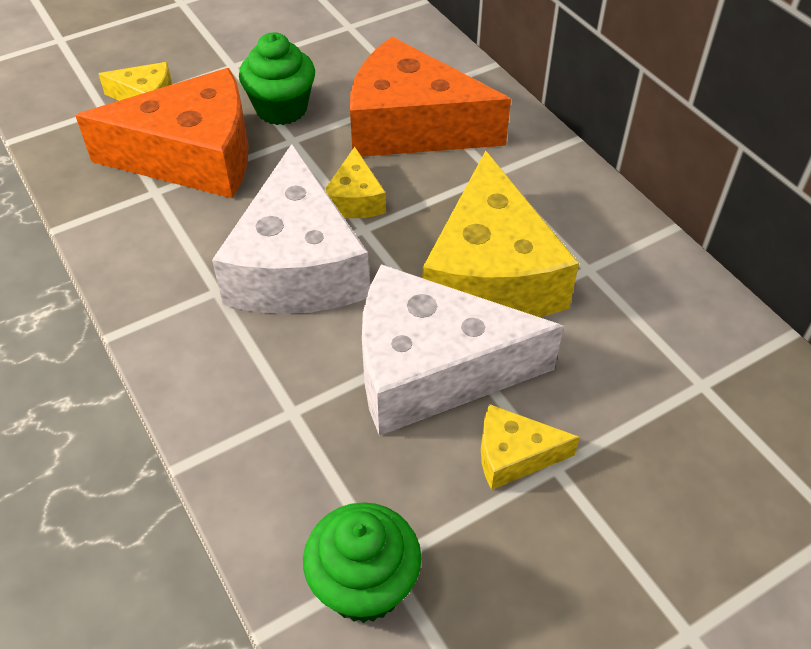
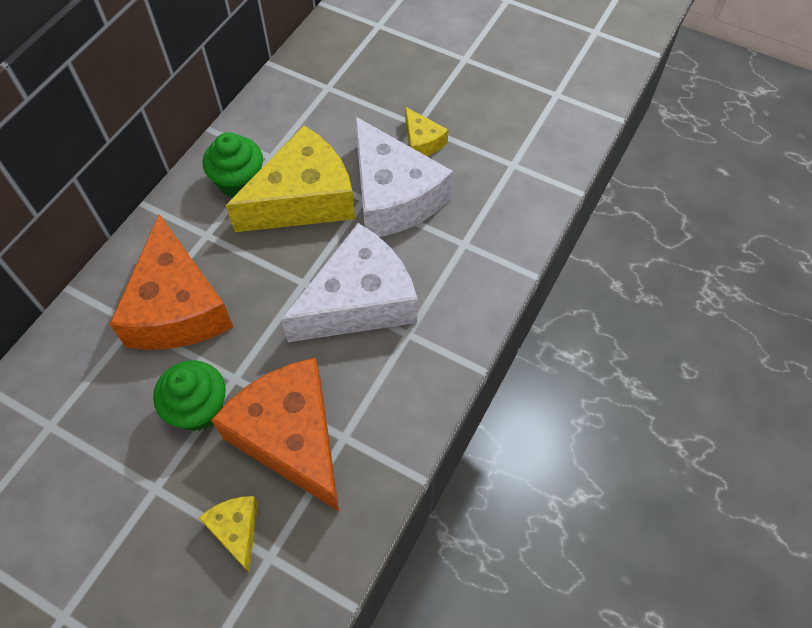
camera: 120 degrees left, 10 degrees up
(355, 199) = (278, 301): yellow cheese -> none
(364, 585) = (529, 167): green cupcake -> green cupcake (239, 182)

